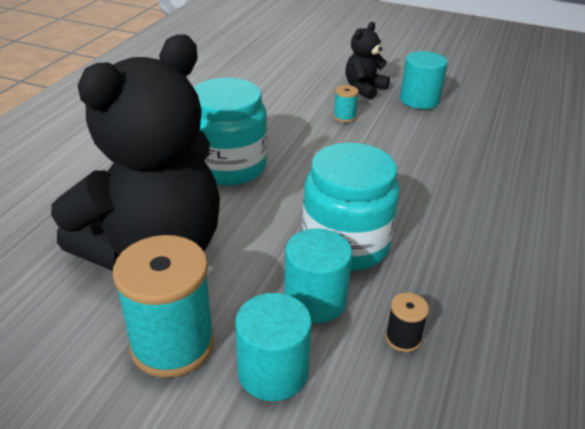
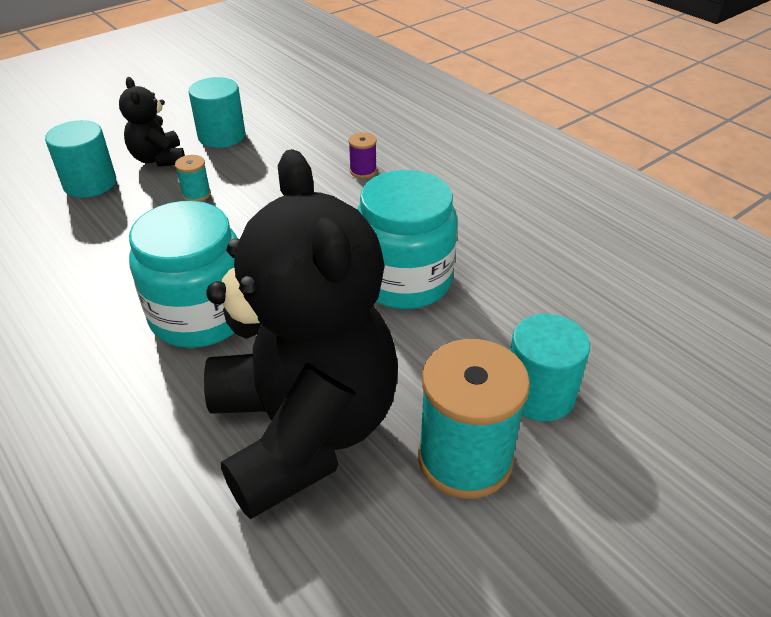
camera: 60 degrees left, 5 degrees up
(315, 300) = (466, 331): turquoise cylinder -> turquoise cylinder (90, 183)
(403, 338) = (542, 297): black spool -> none
(459, 175) = (363, 171): none -> purple spool

